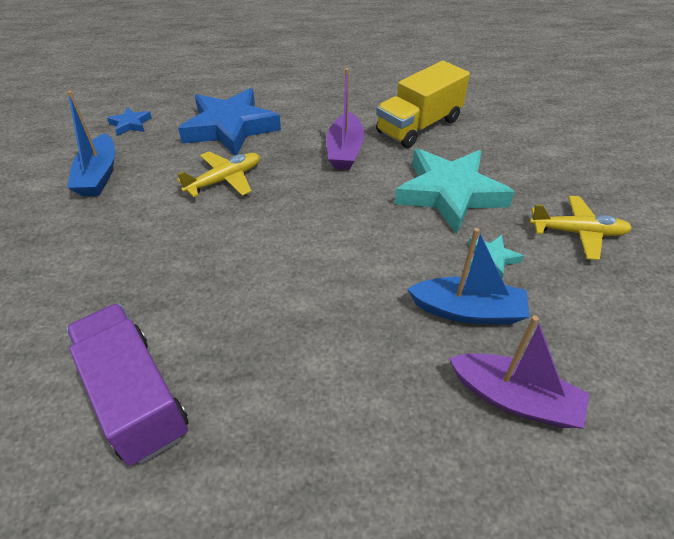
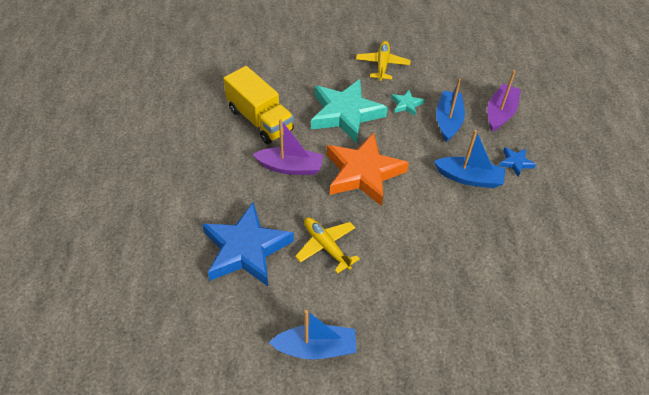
camera: 90 degrees left, 5 degrees up
(130, 124) = (228, 339): blue star -> blue star (515, 163)
(135, 397) = (531, 272): purple truck -> none
(337, 329) = (469, 178): none -> blue boat
(340, 210) = (363, 173): none -> orange star

